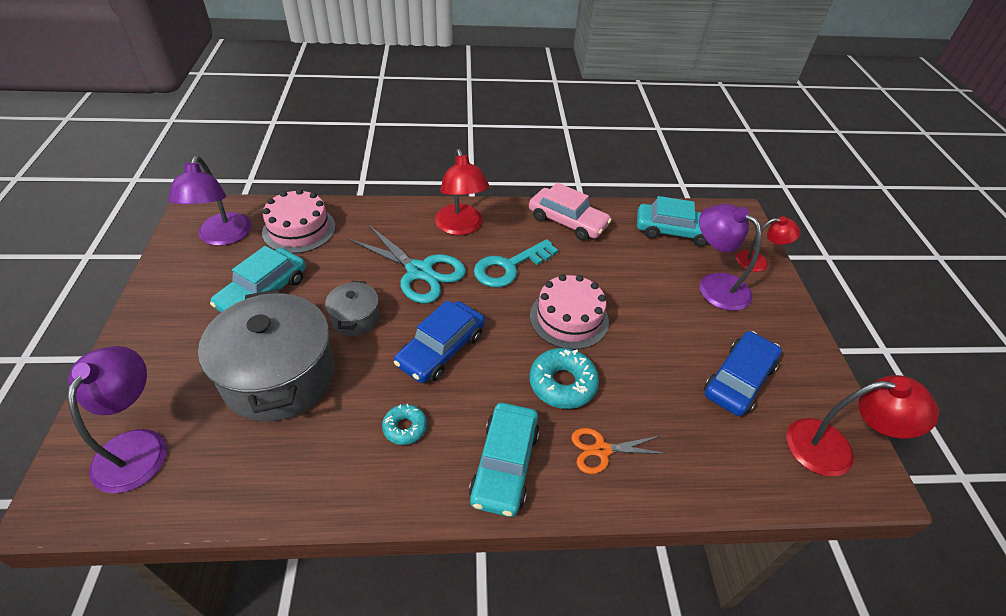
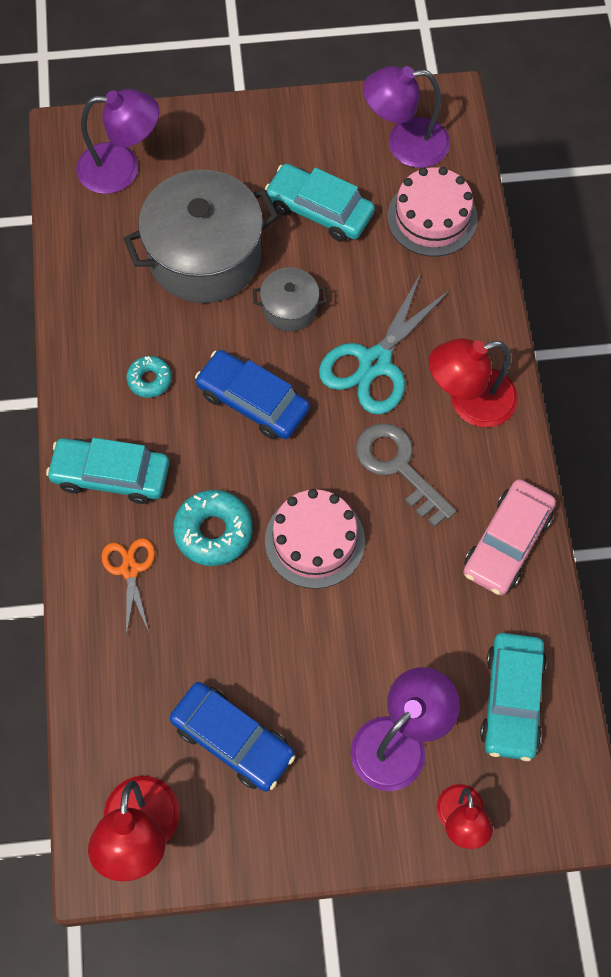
camera: 90 degrees right, 20 degrees up
(509, 267) = (398, 467): turquoise key -> grey key

